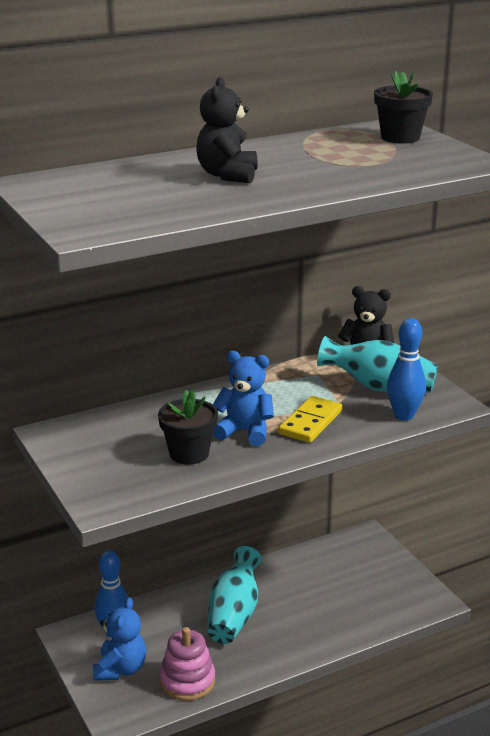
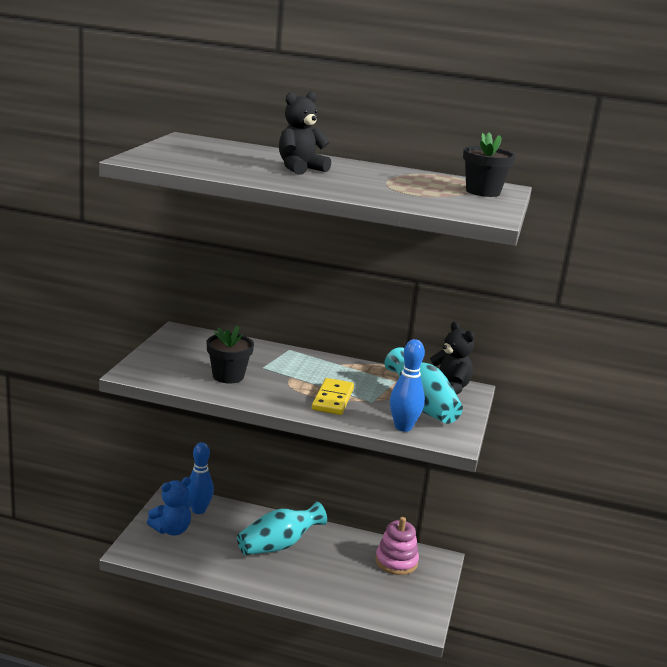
camera: 40 degrees right, 5 degrees down
(187, 681) = (195, 560): pink stacking toy -> pink stacking toy (396, 562)
(245, 431) = (283, 383): blue teddy bear -> none
(310, 422) = (332, 399): yellow domino -> yellow domino turned 60 degrees counterclockwise

